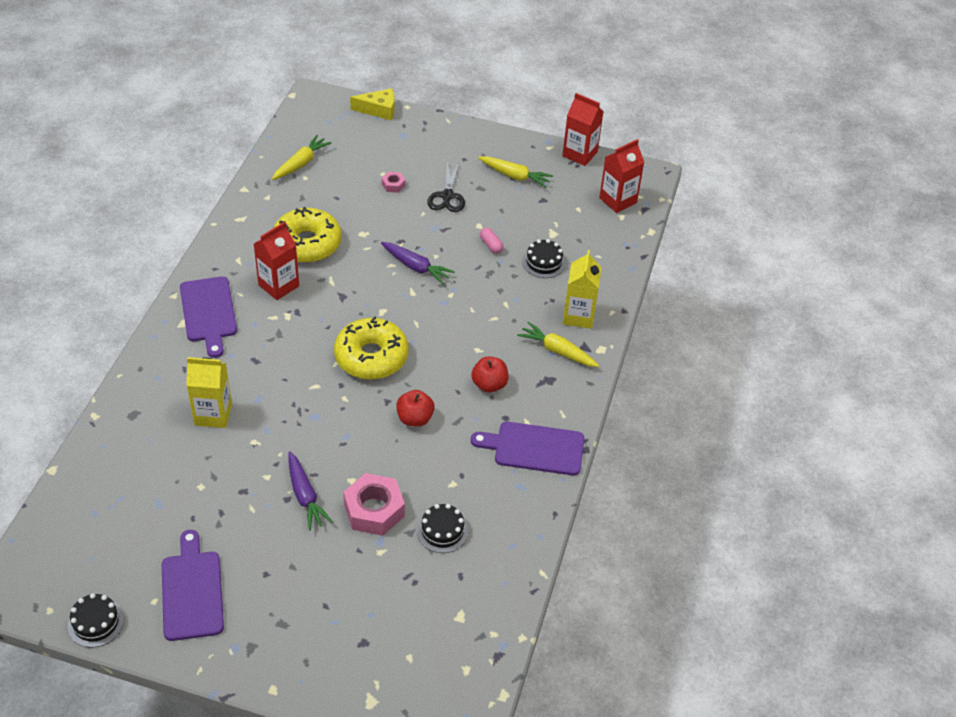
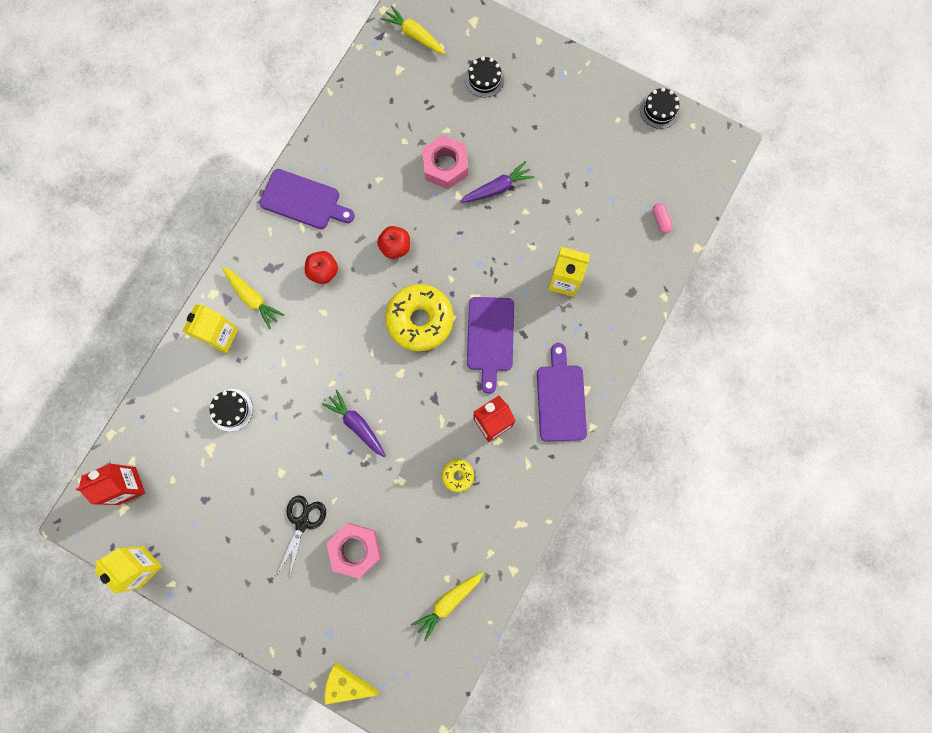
camera: 165 degrees left, 30 degrees up
(192, 591) = (590, 122): purple cutting board -> purple cutting board (490, 338)
(305, 496) = (497, 188): purple carrot -> purple carrot turned 75 degrees clockwise
(307, 243) = (458, 475): yellow donut -> yellow donut, size x0.47
(393, 185) = (355, 550): pink nut -> pink nut, size x2.14
(442, 531) = (396, 139): black cake -> black cake (484, 79)
(491, 245) = (276, 442): pink capsule -> pink capsule (661, 220)
(515, 176) = (223, 542): yellow carrot -> yellow carrot (414, 35)
(580, 154) = (141, 566): red carton -> yellow carton

